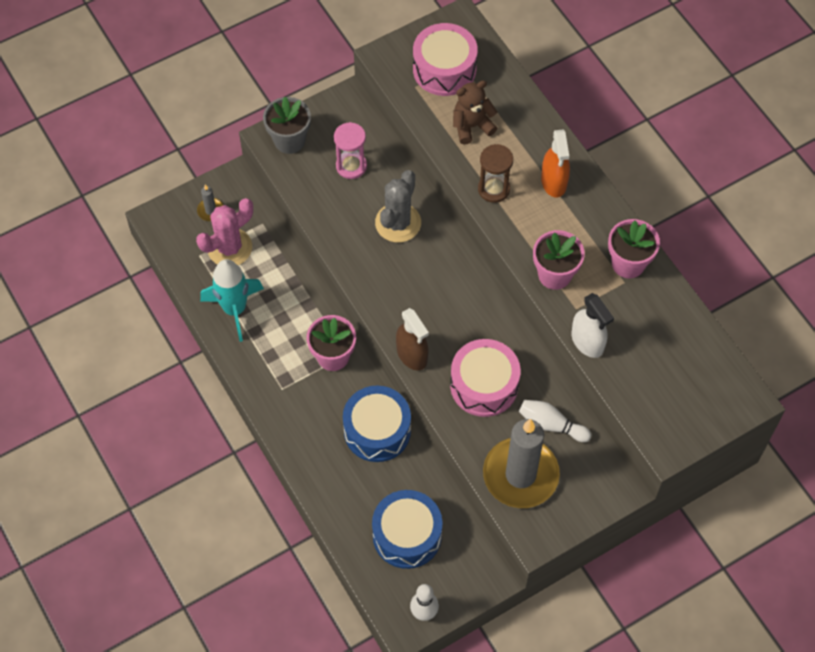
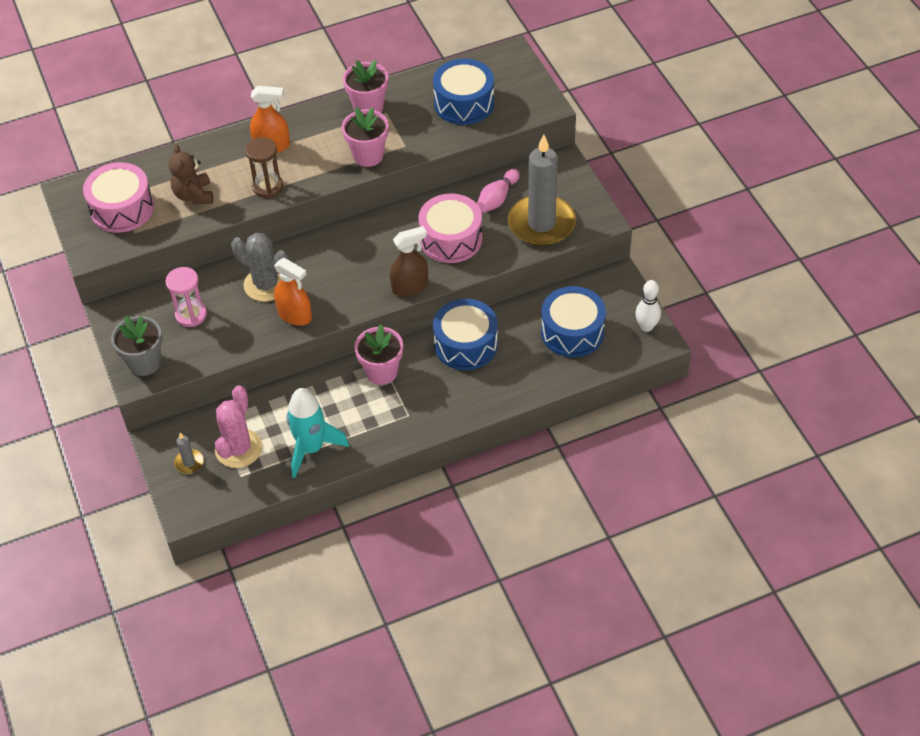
camera: 80 degrees left, 10 degrees down
(229, 248) = (238, 448): pink cactus -> pink cactus turned 45 degrees clockwise
(361, 255) = (295, 315): none -> orange spray bottle
(551, 425) = (497, 198): white bowling pin -> pink bowling pin
(587, 342) = (439, 142): white spray bottle -> none
(654, 359) = (464, 103): none -> blue drum

